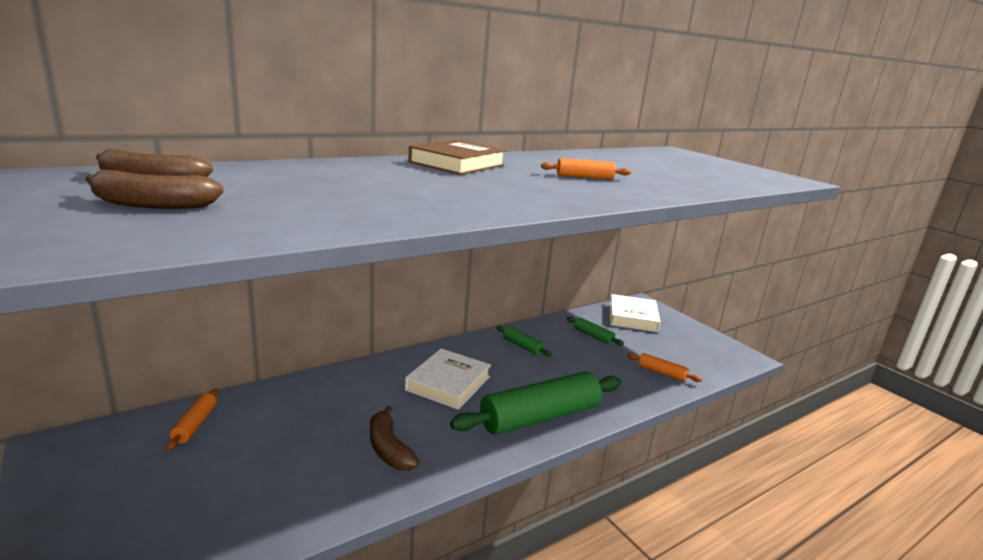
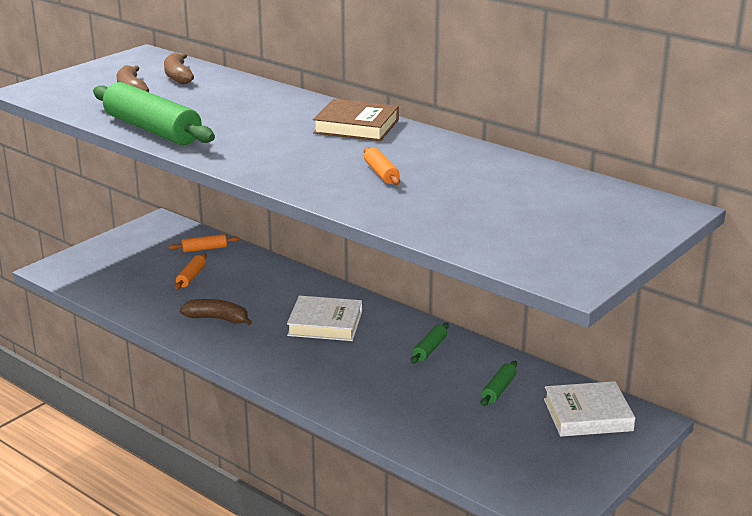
camera: 75 degrees right, 5 degrees up
(389, 449) = (218, 319): brown banana -> brown banana turned 60 degrees clockwise
(540, 417) = (303, 375): green rolling pin -> green rolling pin (152, 129)
(661, 373) = (447, 441): orange rolling pin -> orange rolling pin (191, 277)

